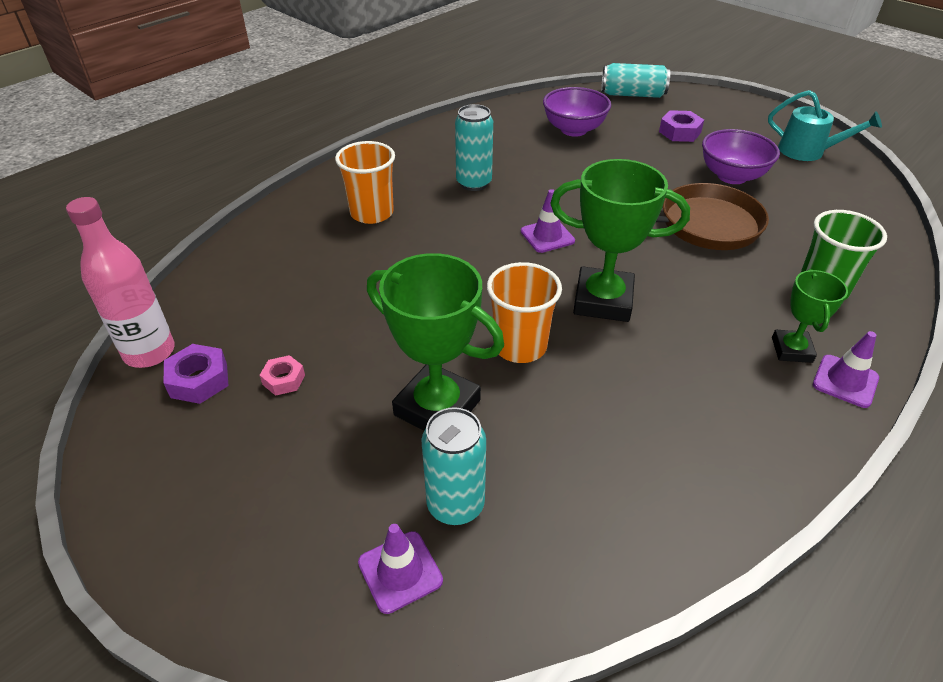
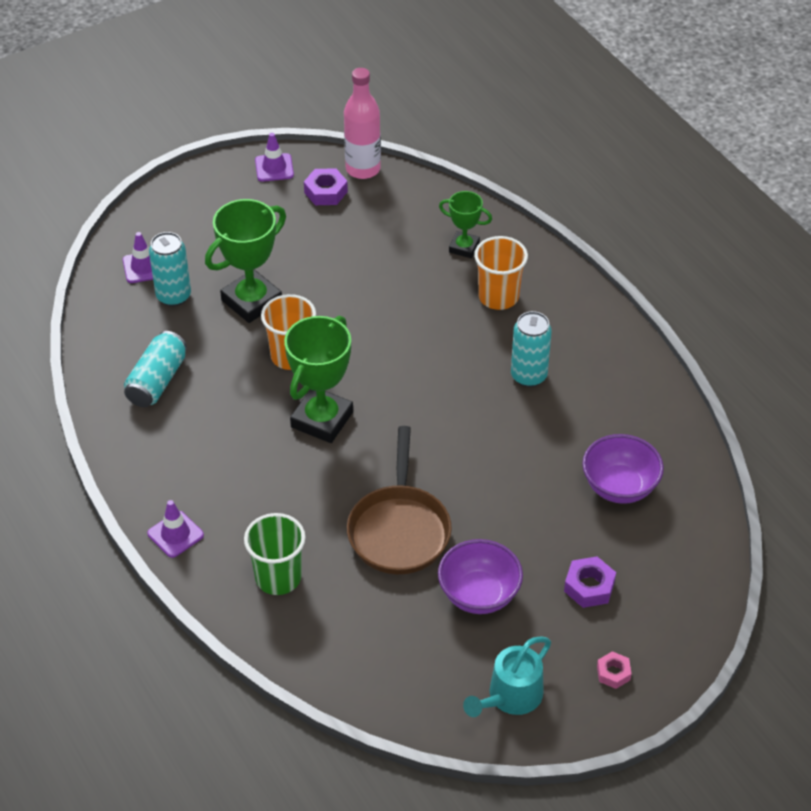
camera: 105 degrees right, 5 degrees up
(284, 380) = (309, 231): pink nut -> pink nut (613, 673)
(547, 236) = (422, 408): purple traffic cone -> purple traffic cone (274, 168)
(632, 94) = (700, 576): turquoise can -> turquoise can (157, 381)
(791, 350) = (219, 517): green trophy -> green trophy (464, 247)

